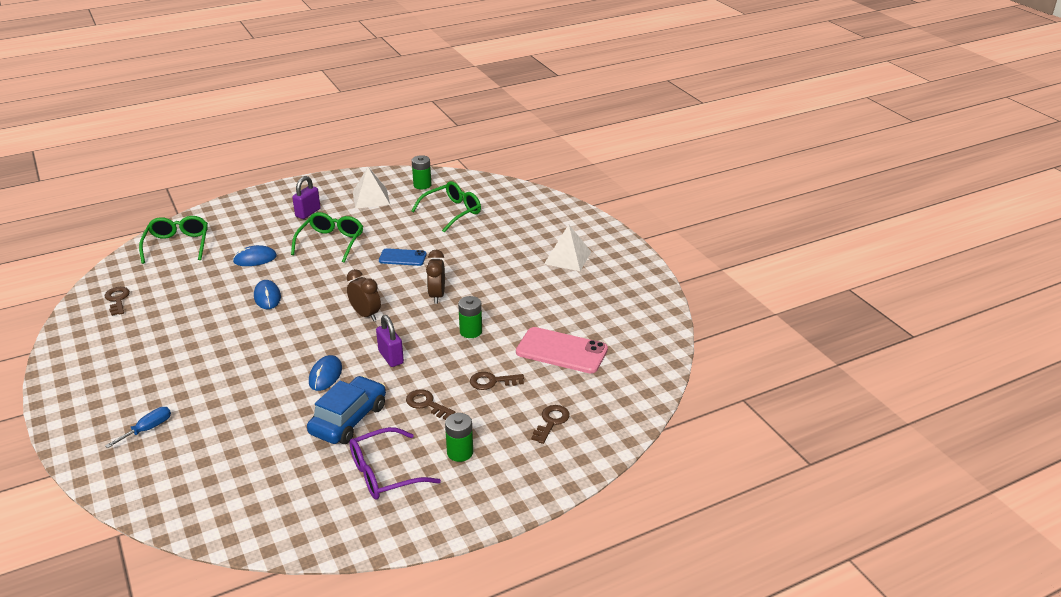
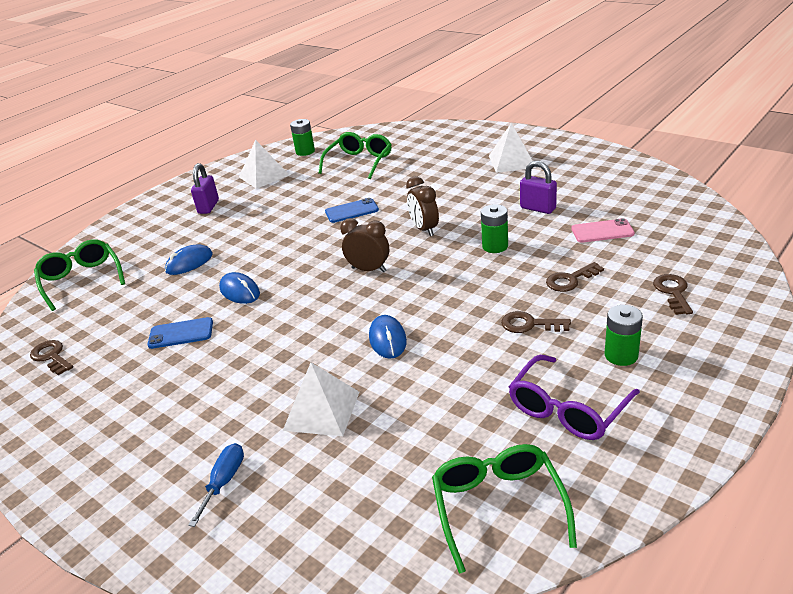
camera: 20 degrees left, 0 degrees up
(205, 315) = (181, 333): none -> blue phone
(240, 408) = (321, 410): none -> white pyramid
(331, 242) = (261, 222): green glasses -> green glasses (498, 506)
(349, 419) = (463, 372): blue car -> none
(391, 357) = (440, 297): purple padlock -> purple padlock (538, 208)
(561, 351) = (602, 231): pink phone -> pink phone, size x0.60

